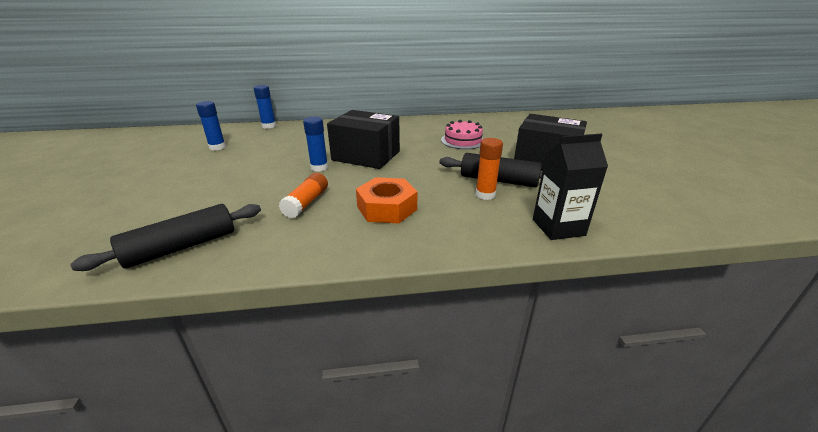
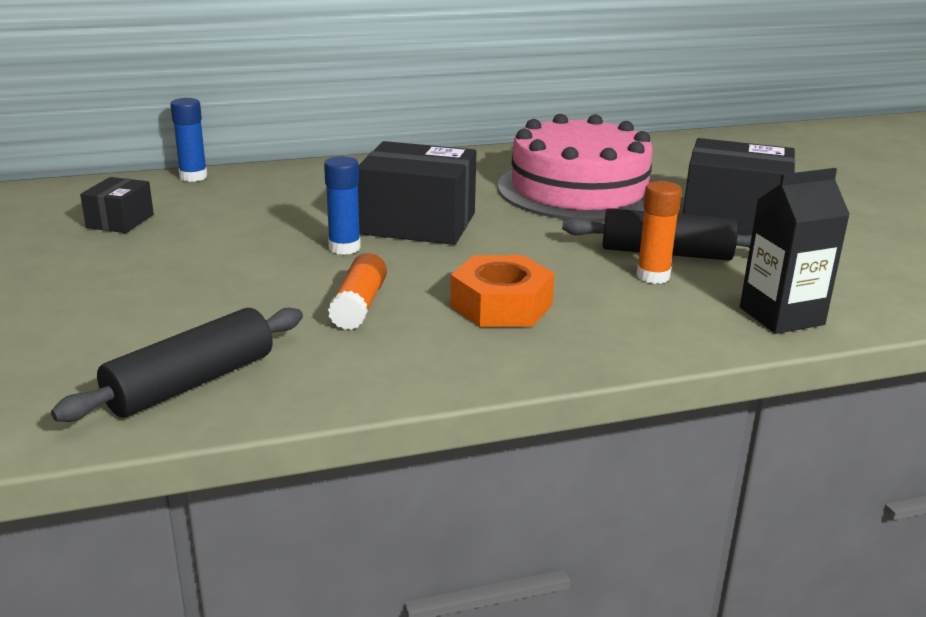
camera: 10 degrees left, 5 degrees down
(217, 147) = (120, 221): blue glue stick -> black box
(463, 140) = (579, 190): pink cake -> pink cake, size x2.03

